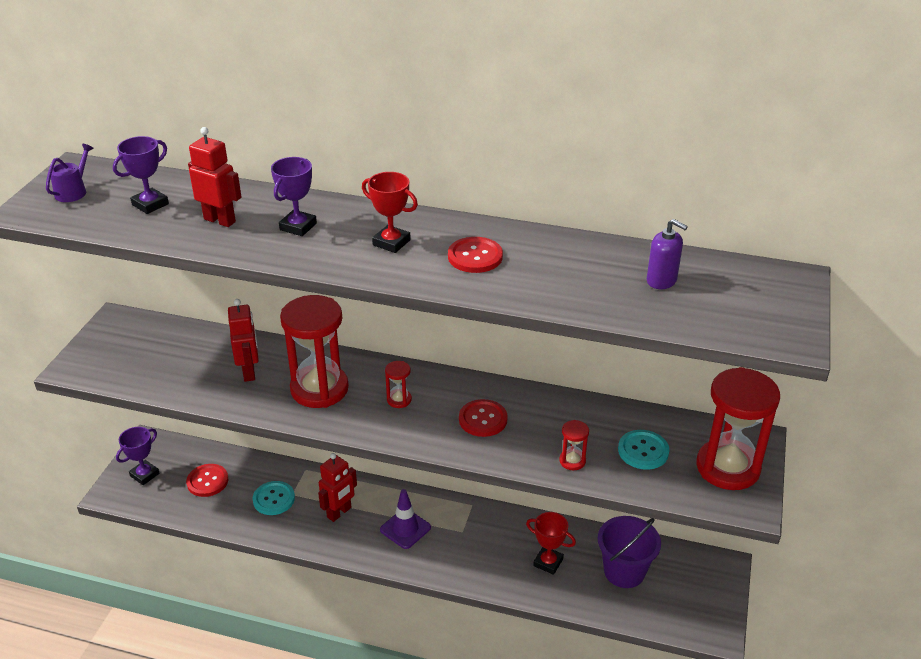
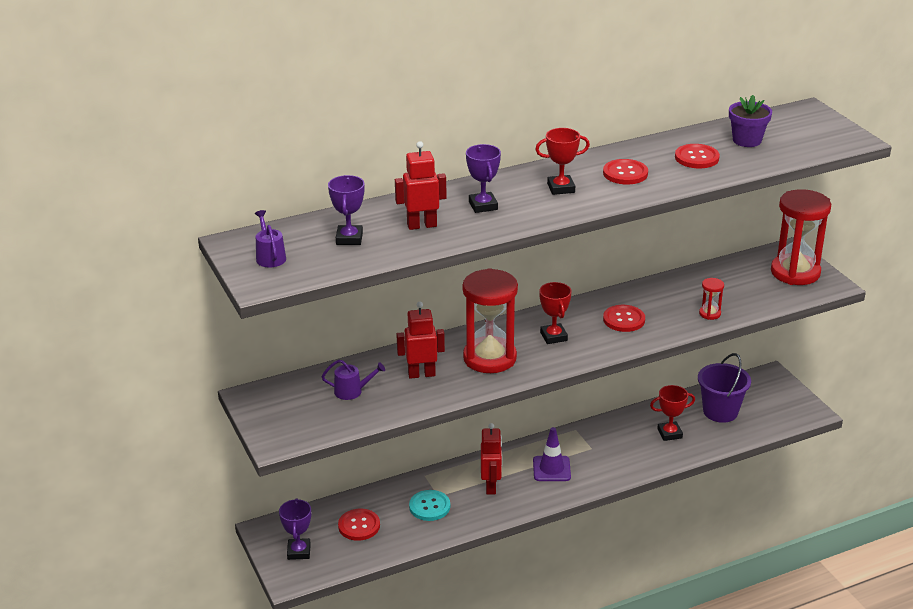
camera: 40 degrees left, 5 degrees down
(182, 356) = (352, 391): none -> purple watering can
(249, 372) = (421, 374): red robot -> red robot turned 45 degrees counterclockwise
(399, 400) = (553, 336): red hourglass -> red trophy
(574, 274) = (696, 158): none -> red button
(643, 451) = (740, 288): turquoise button -> none
(661, 280) = (747, 140): purple soap dispenser -> purple flower pot

